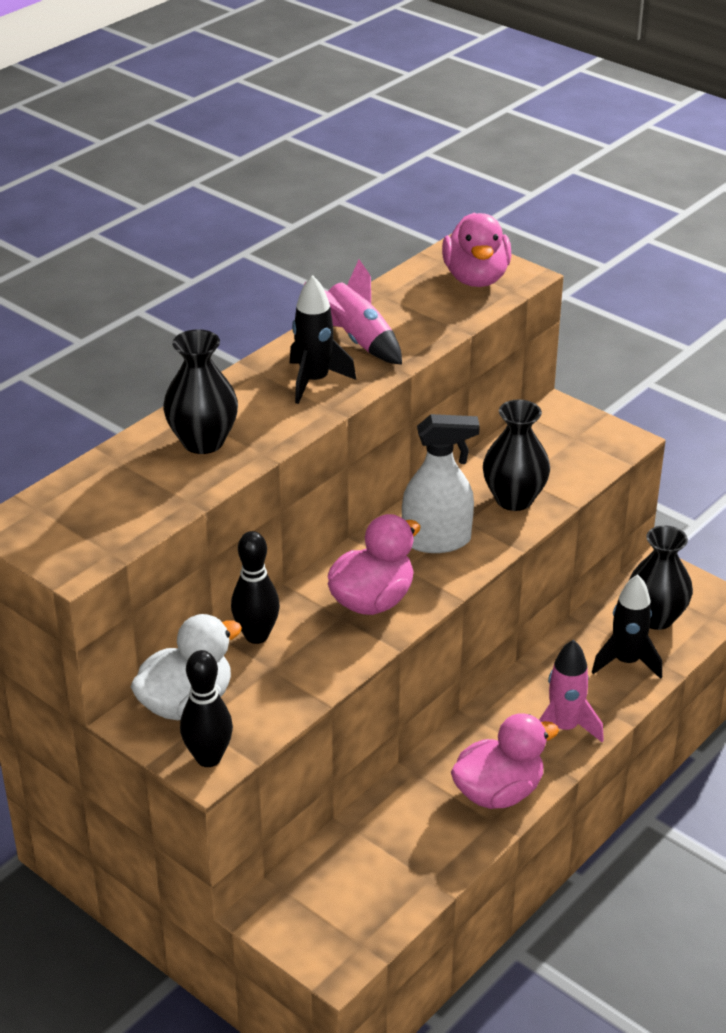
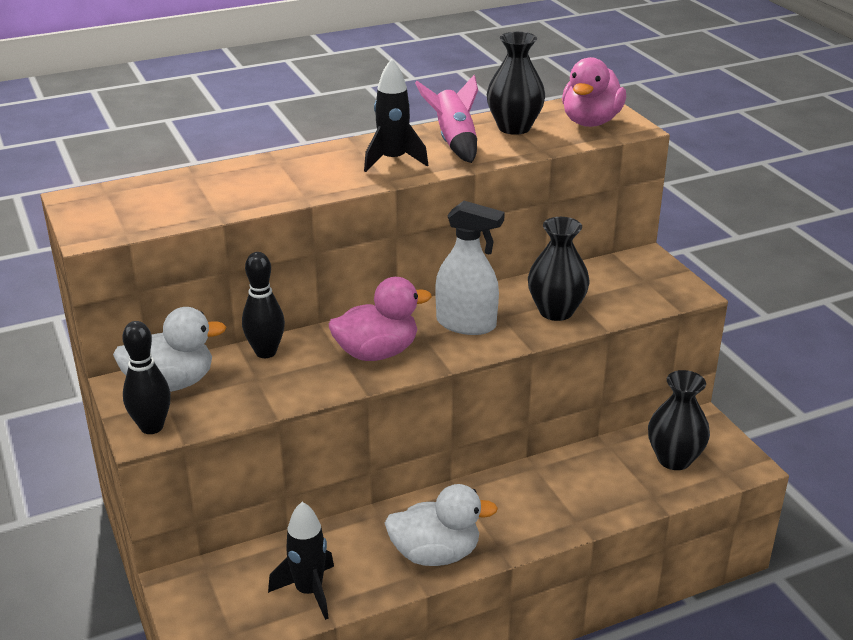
camera: 25 degrees right, 5 degrees down
(203, 442) = (268, 180): black vase -> black vase (514, 127)
(498, 792) = (435, 554): pink duck -> white duck
(564, 728) = (530, 521): pink rocket -> none
(626, 662) = (622, 486): black rocket -> black rocket (309, 591)

